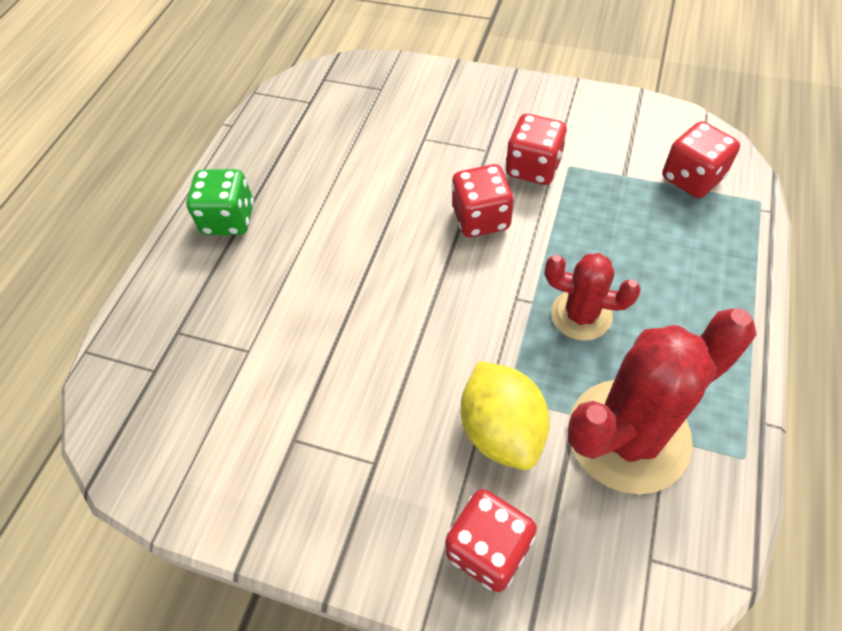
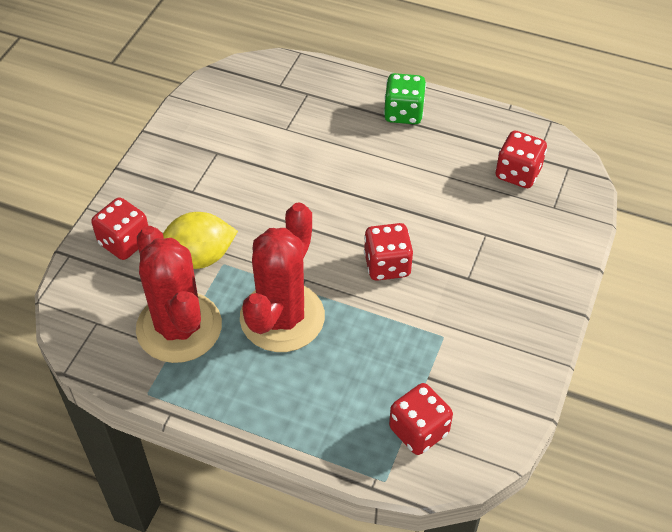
camera: 90 degrees right, 5 degrees down
(533, 168) = (442, 309): red dice -> red dice (518, 173)
(581, 315) = (282, 317): red cactus -> red cactus, size x1.79

